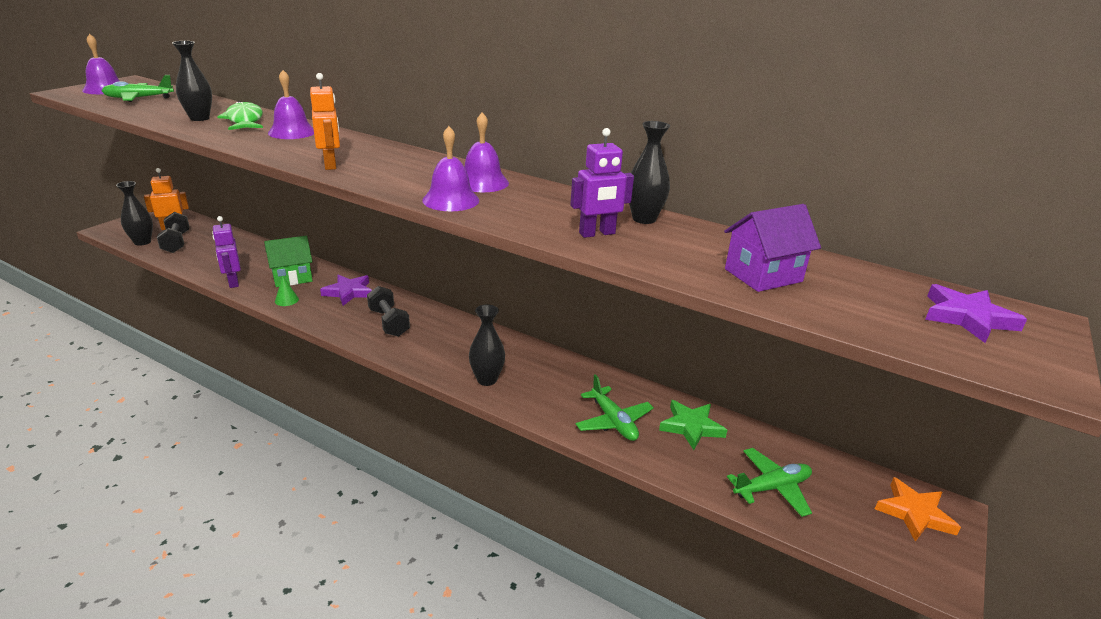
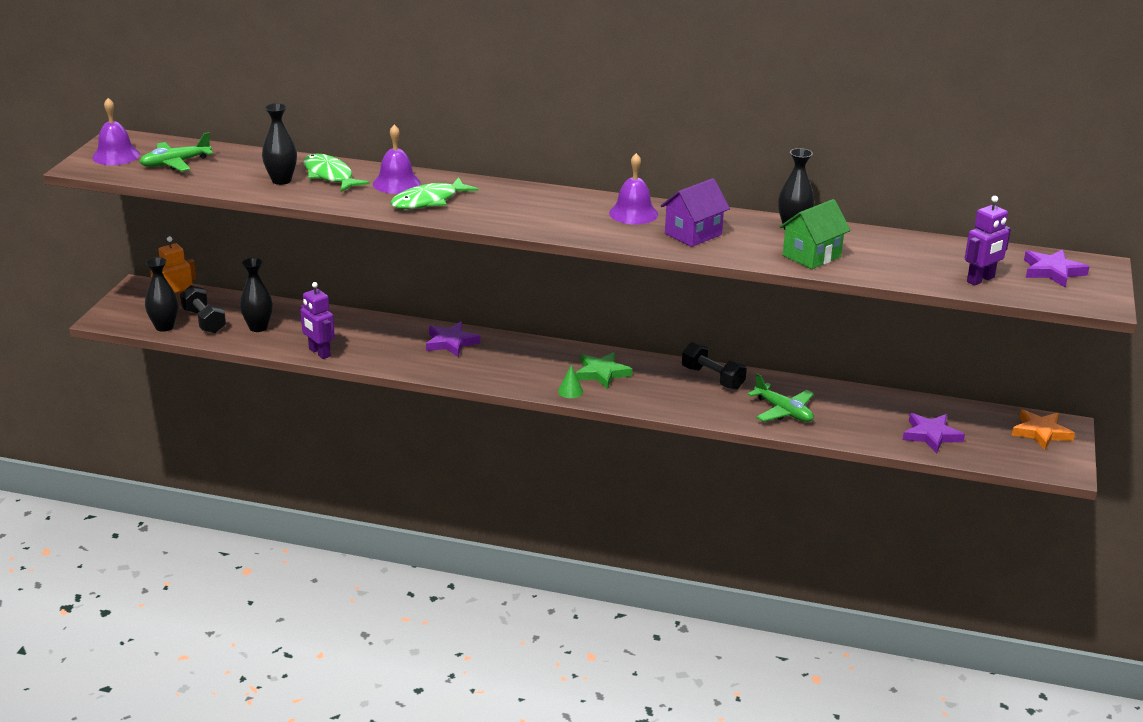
camera: 15 degrees left, 0 degrees up
(286, 300) = (395, 361): green cone -> green cone (570, 391)
(292, 277) = (376, 337): green house -> green house (811, 256)
(299, 147) = (429, 201): none -> green fish
(330, 164) = (482, 216): orange robot -> none
(389, 322) = (519, 365): black dumbbell -> black dumbbell (712, 378)
(451, 200) = (625, 236): purple bell -> none
(487, 379) = (652, 398): black vase -> black vase (258, 327)
(597, 233) = (766, 248): purple robot -> purple robot (981, 280)
(691, 427) = (849, 404): green star -> green star (601, 373)
(763, 275) = (907, 263): purple house -> purple house (693, 234)
(772, 488) = (931, 435): green plane -> purple star

